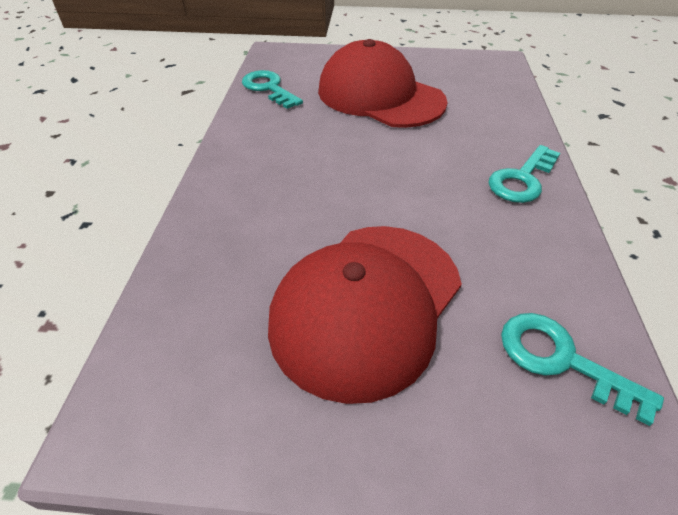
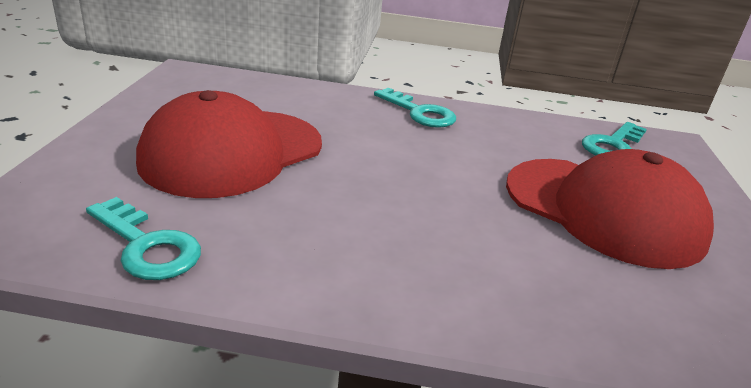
camera: 90 degrees left, 15 degrees down
(268, 88) = (147, 246): turquoise key -> turquoise key turned 105 degrees counterclockwise

